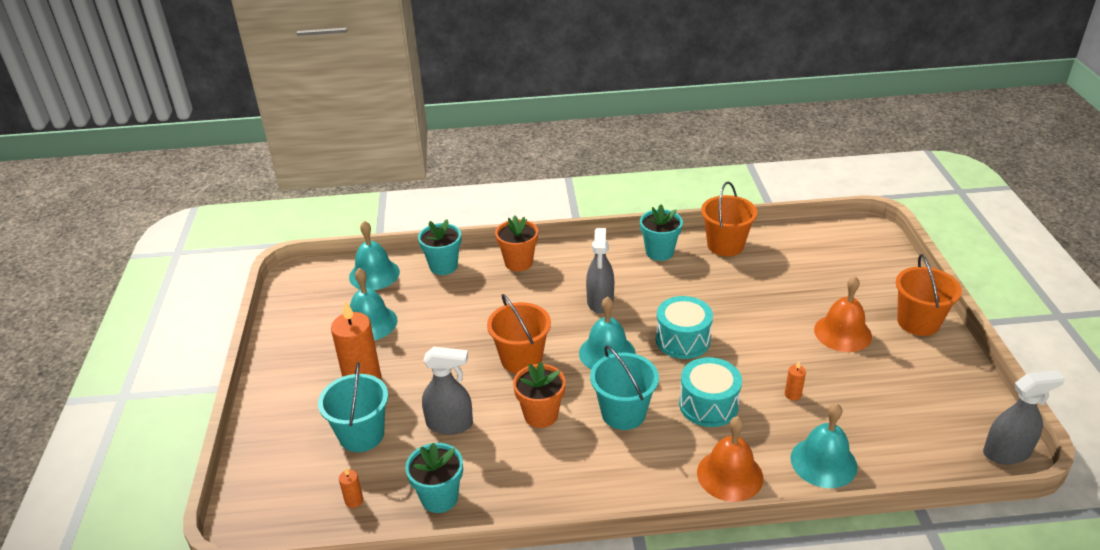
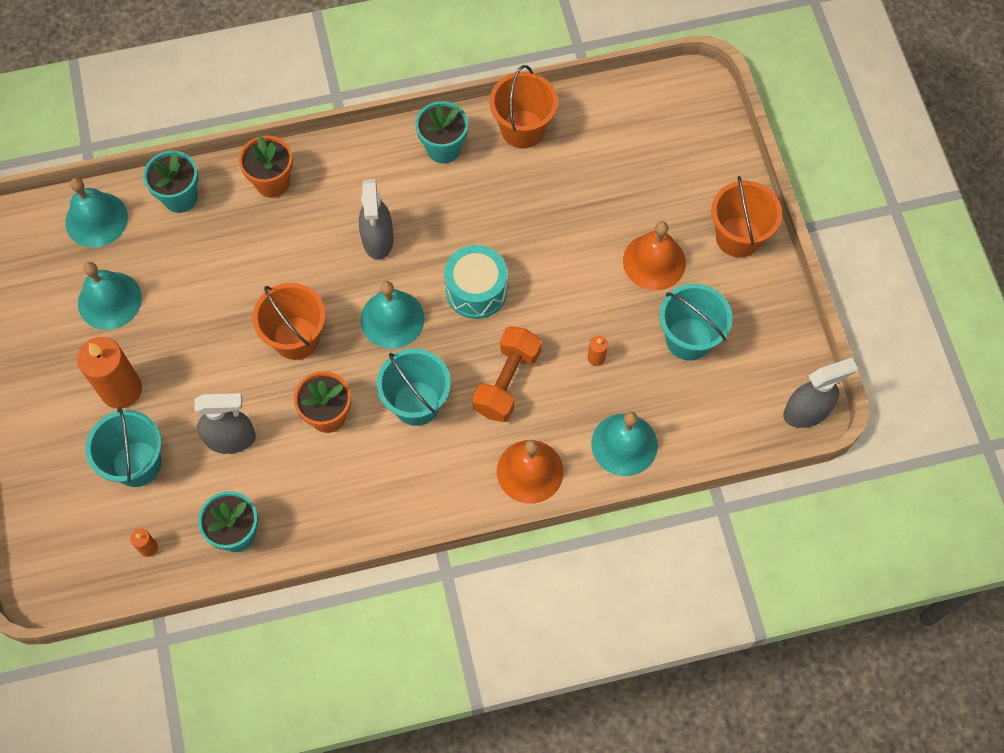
camera: 10 degrees left, 30 degrees up
(708, 405) = (507, 382): turquoise drum -> orange dumbbell
(880, 388) = (689, 339): none -> turquoise bucket

